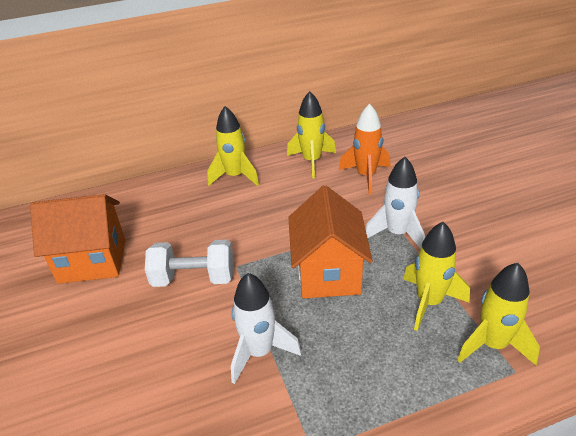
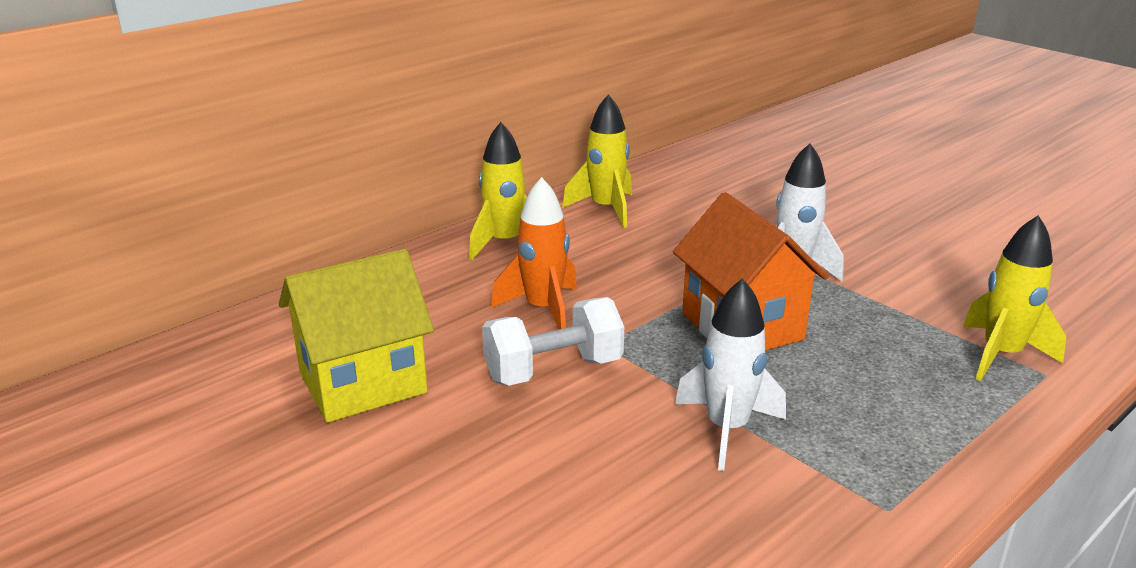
camera: 25 degrees left, 10 degrees down
(93, 261) = (363, 383): orange house -> yellow house
(366, 176) = (697, 214): orange rocket -> orange rocket (543, 310)
(429, 302) = (894, 330): yellow rocket -> none

